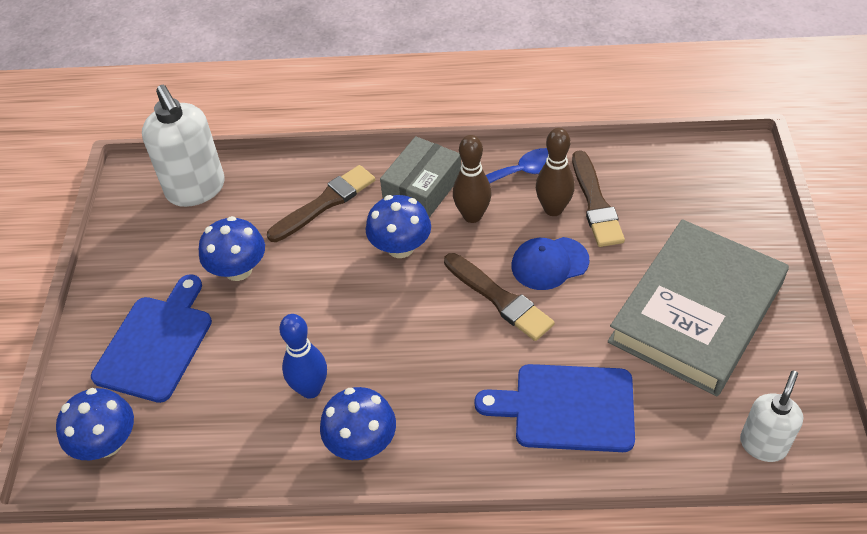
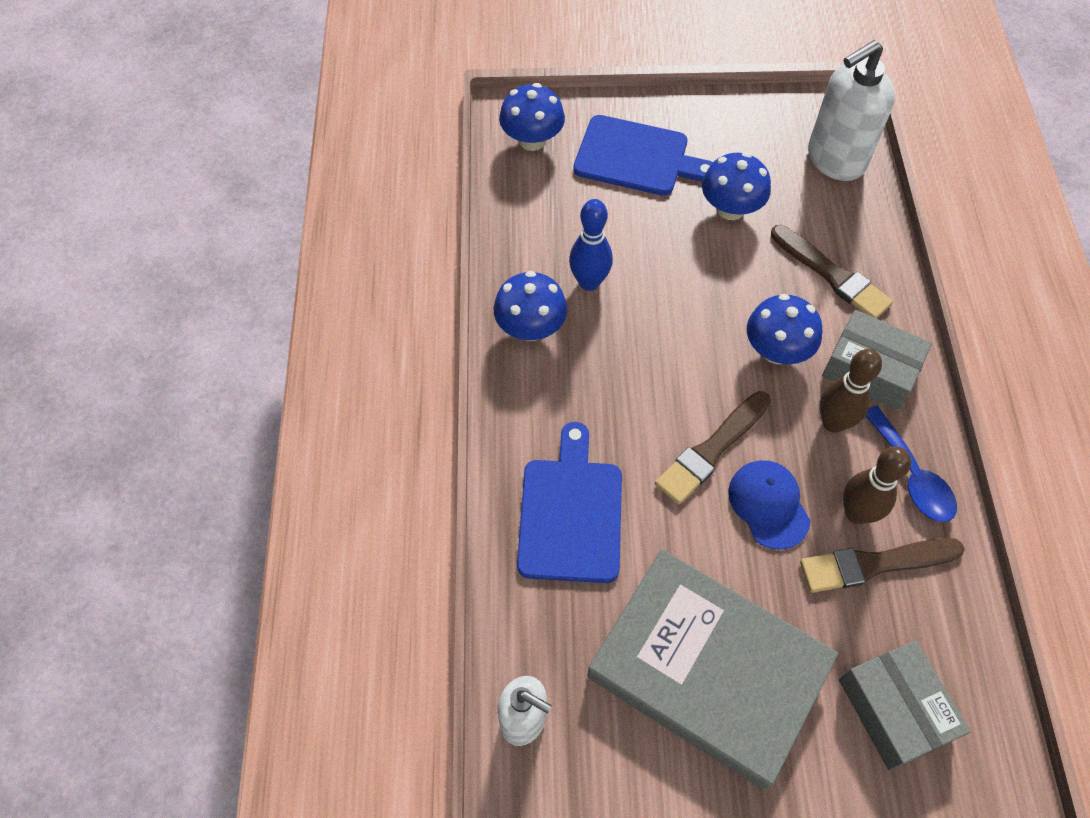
camera: 85 degrees right, 10 degrees up
(706, 203) = (895, 709): none -> grey box

